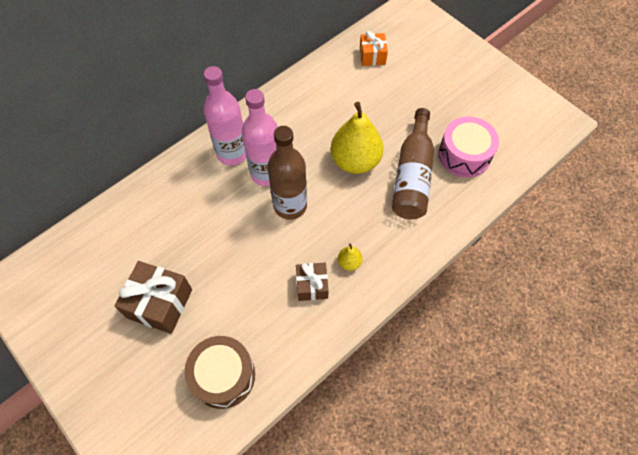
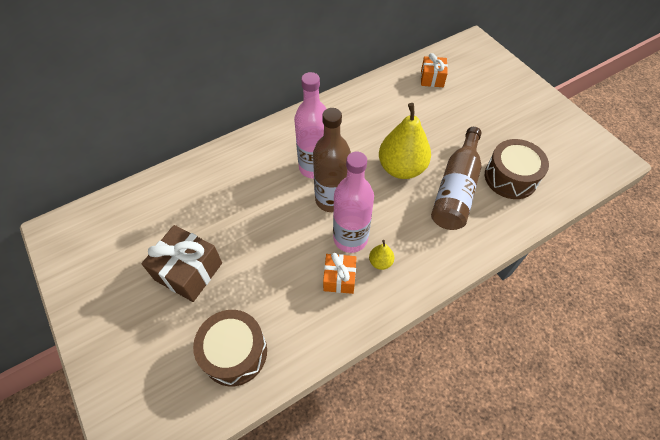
camera: 10 degrees right, 5 degrees down
(232, 153) = (286, 145): pink bottle -> pink bottle (350, 238)
(312, 285) = (339, 278): brown gift -> orange gift
(464, 155) = (510, 177): pink drum -> brown drum

